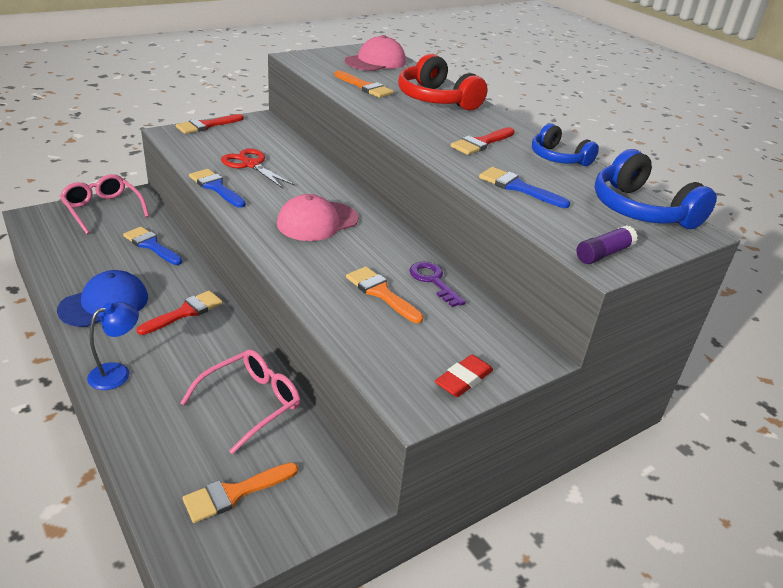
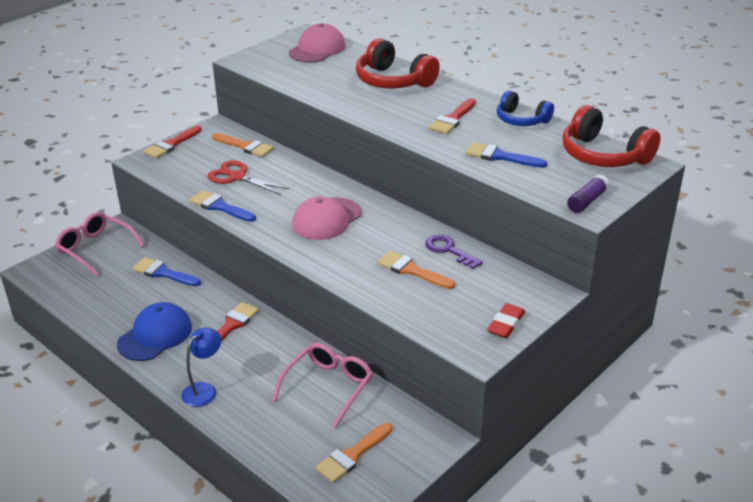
camera: 10 degrees left, 0 degrees up
(365, 87) = (323, 81): orange brush -> orange brush (245, 146)
(641, 210) = (603, 155): blue headphones -> red headphones

